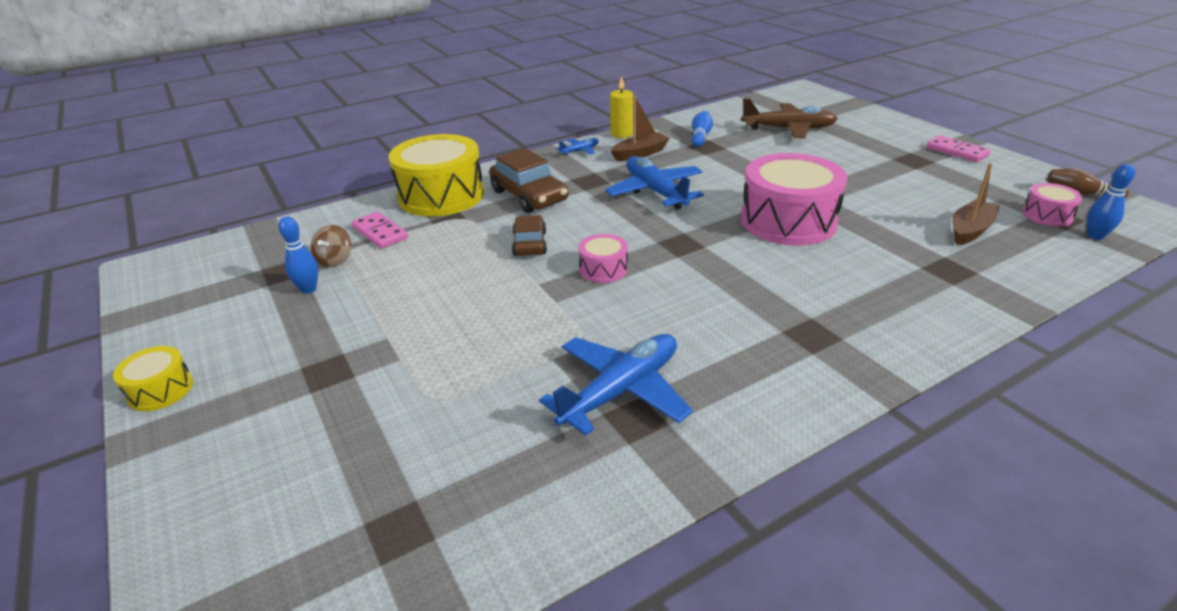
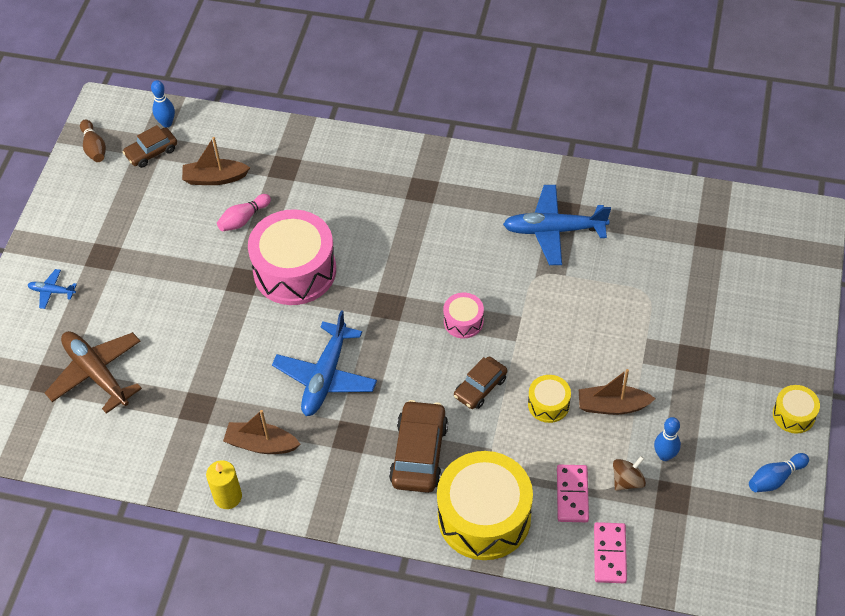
camera: 135 degrees left, 20 degrees up
(391, 292) = (612, 406): none -> brown boat
(456, 264) = (548, 404): none -> yellow drum
(580, 151) = (299, 496): blue plane -> blue plane (52, 291)
(700, 136) = (177, 428): blue bowling pin -> blue bowling pin (775, 478)
(889, 223) = (243, 219): none -> pink bowling pin
(957, 151) = (57, 238): pink domino -> pink domino (609, 554)
(1047, 215) = (151, 152): pink drum -> brown car

